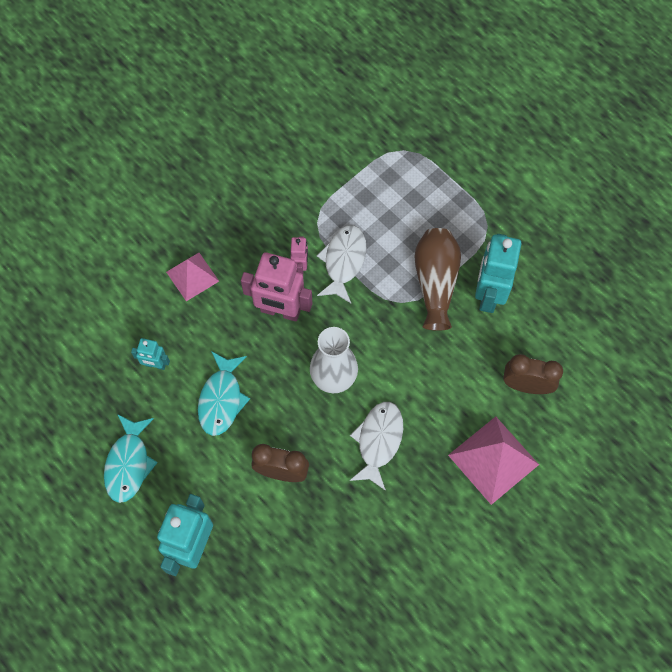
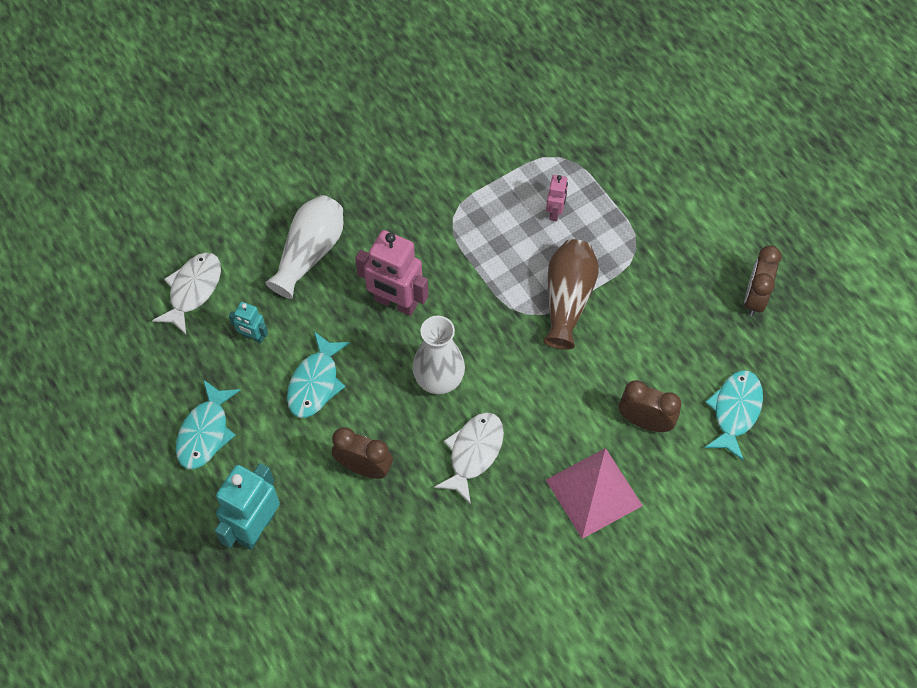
camera: 10 degrees right, 5 degrees down
(192, 276) = (310, 253): pink pyramid -> white vase
(300, 267) = (425, 261): pink robot -> pink robot (555, 212)
(343, 261) = (473, 262): white fish -> white fish (193, 290)
(488, 295) = (623, 321): turquoise robot -> none
(601, 254) = (754, 298): none -> brown clock
(603, 362) = (735, 411): none -> turquoise fish

